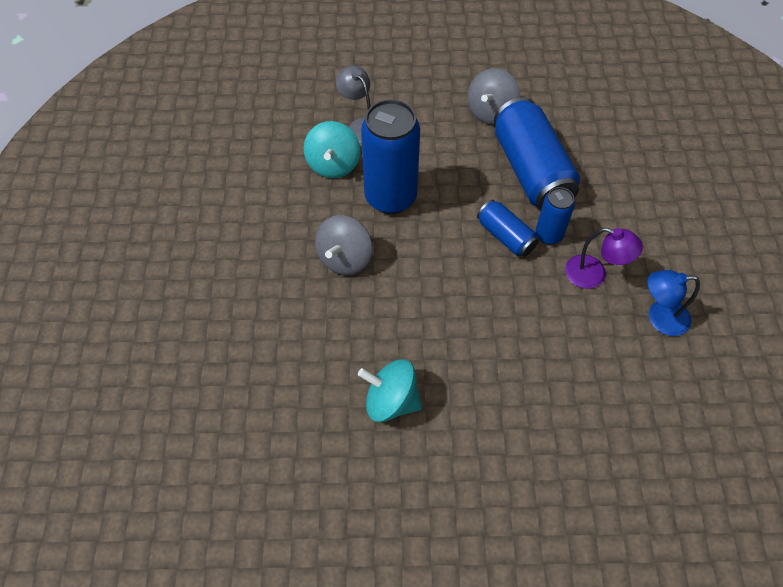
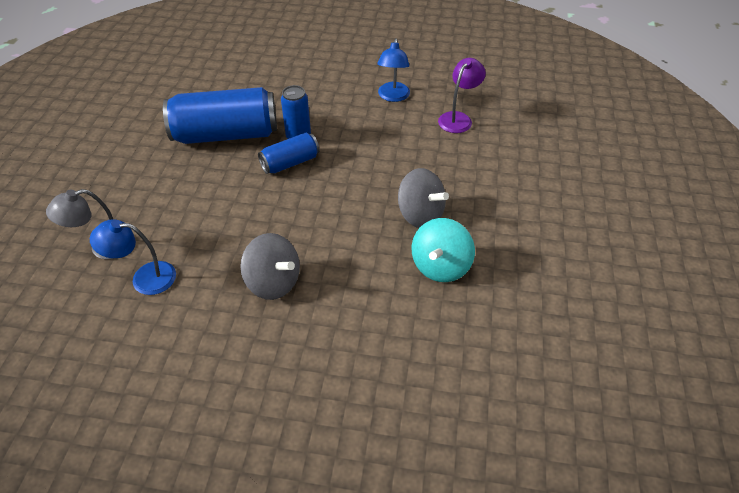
camera: 80 degrees left, 10 degrees down
(333, 164) = (145, 278): turquoise spinning top -> blue lamp
(390, 197) = (211, 235): blue can -> none
(491, 112) = (144, 147): grey spinning top -> grey spinning top (420, 215)
(594, 275) = (346, 120): purple lamp -> purple lamp (458, 118)

